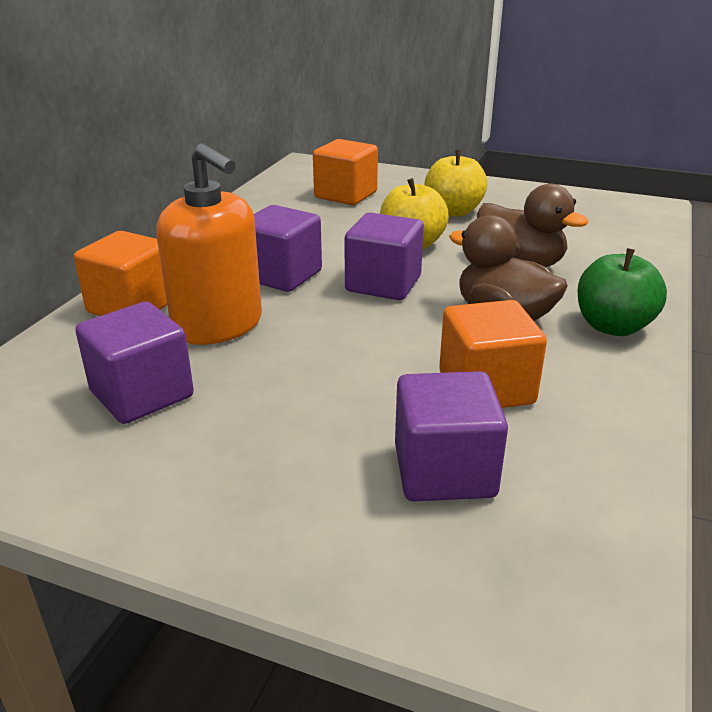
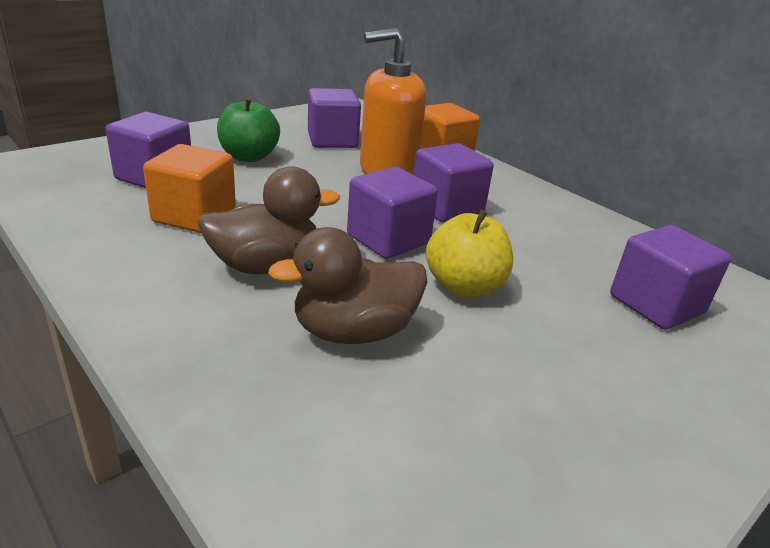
camera: 115 degrees right, 0 degrees up
(345, 195) = (656, 304): orange cube -> purple cube
(453, 211) = (557, 364): yellow apple -> none
(613, 326) = (171, 312): green apple -> green apple (249, 157)

